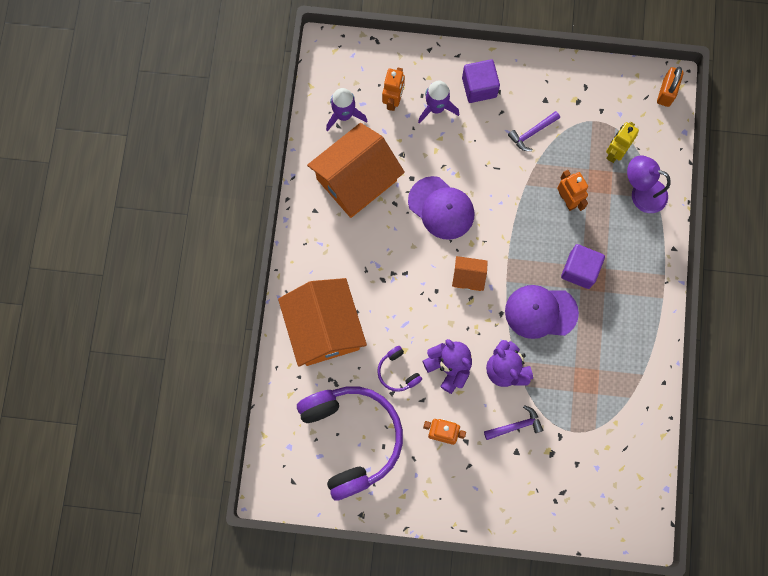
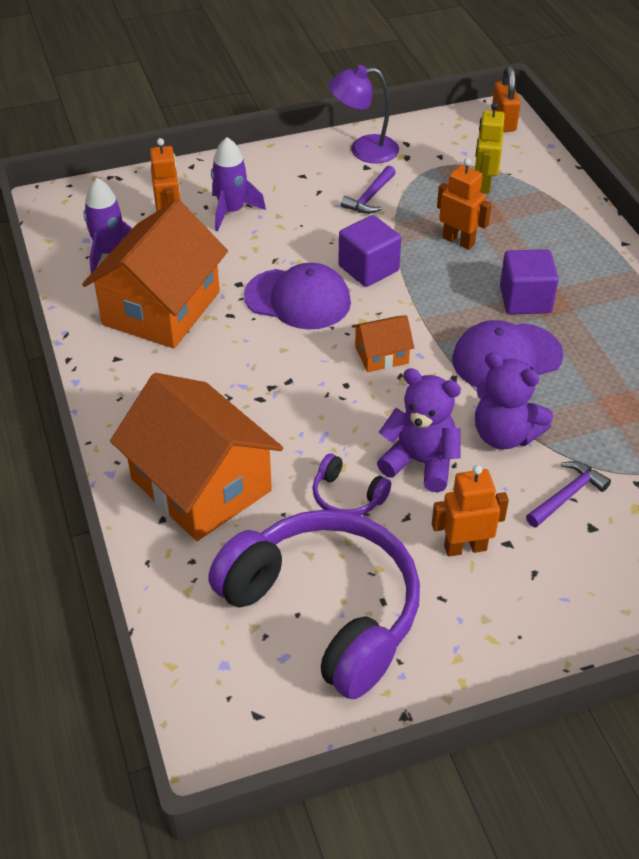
camera: 25 degrees left, 30 degrees down
(479, 87) = (276, 179): purple cube -> purple cube (368, 268)
(641, 193) = (544, 208): purple lamp -> purple lamp (363, 150)

